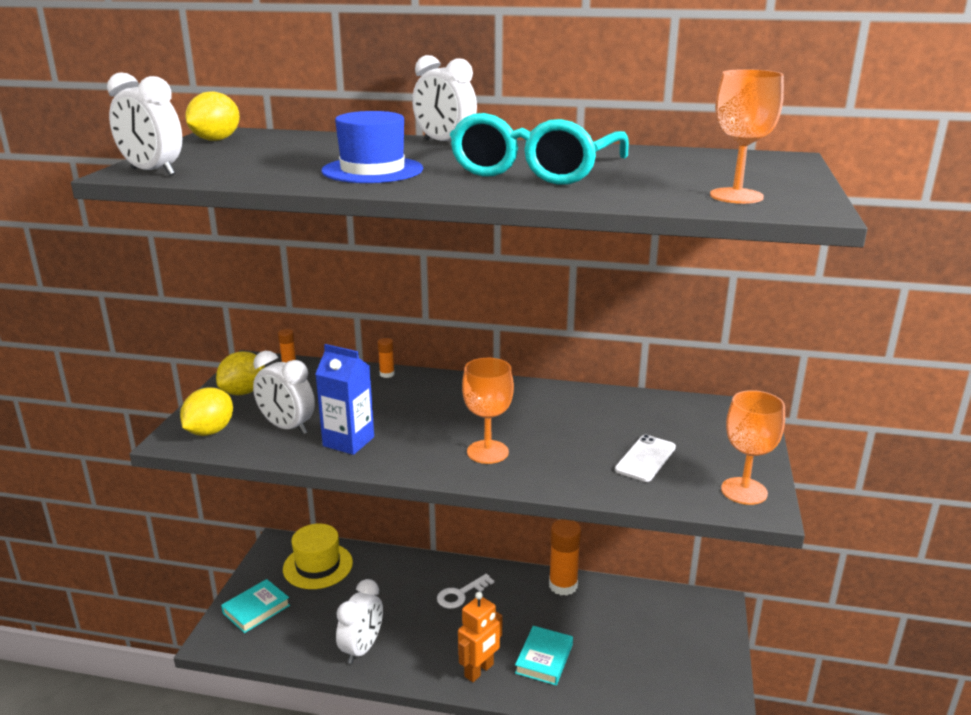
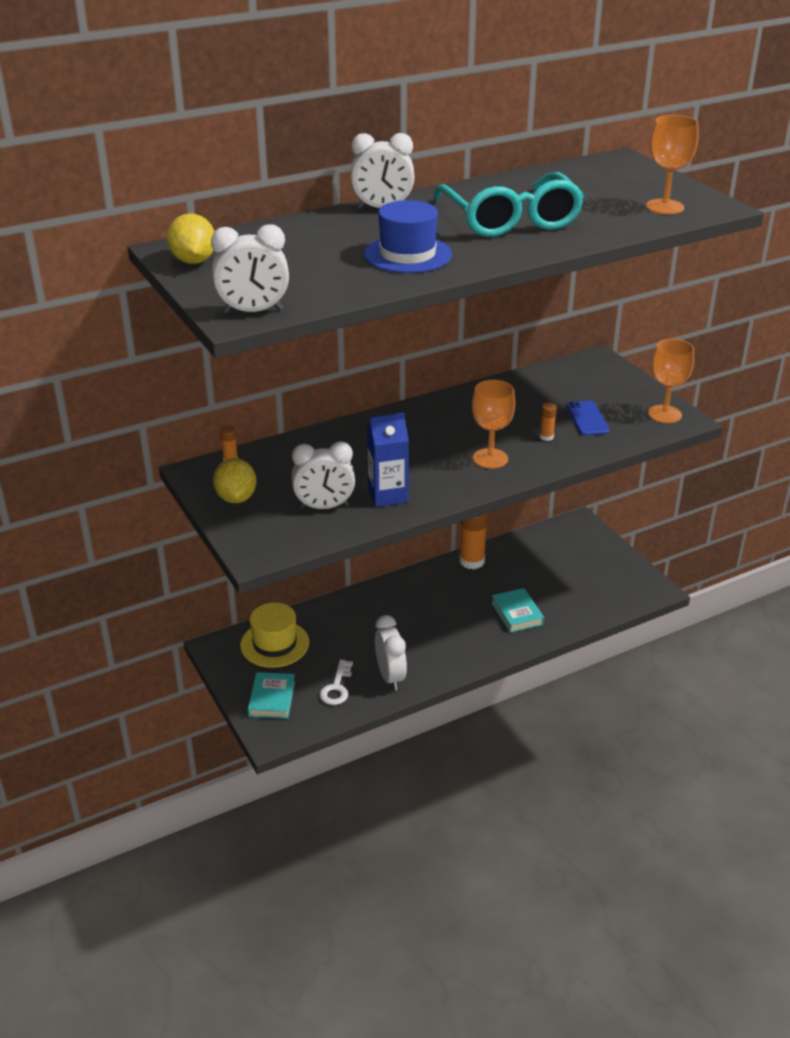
camera: 40 degrees left, 10 degrees up
(210, 431) = (271, 537): yellow lemon -> none
(387, 374) = (324, 434): orange glue stick -> orange glue stick (546, 437)
(460, 594) = (410, 604): white key -> white key (336, 687)
(479, 671) = (486, 644): orange robot -> none
(645, 458) = (587, 418): white phone -> blue phone

